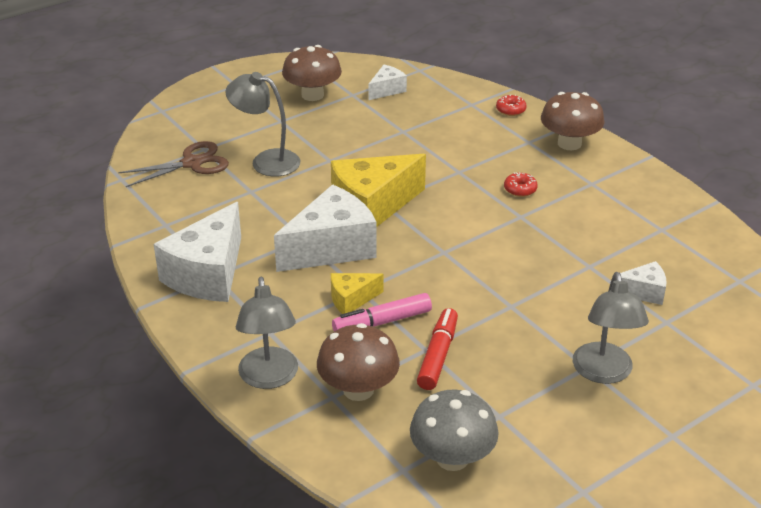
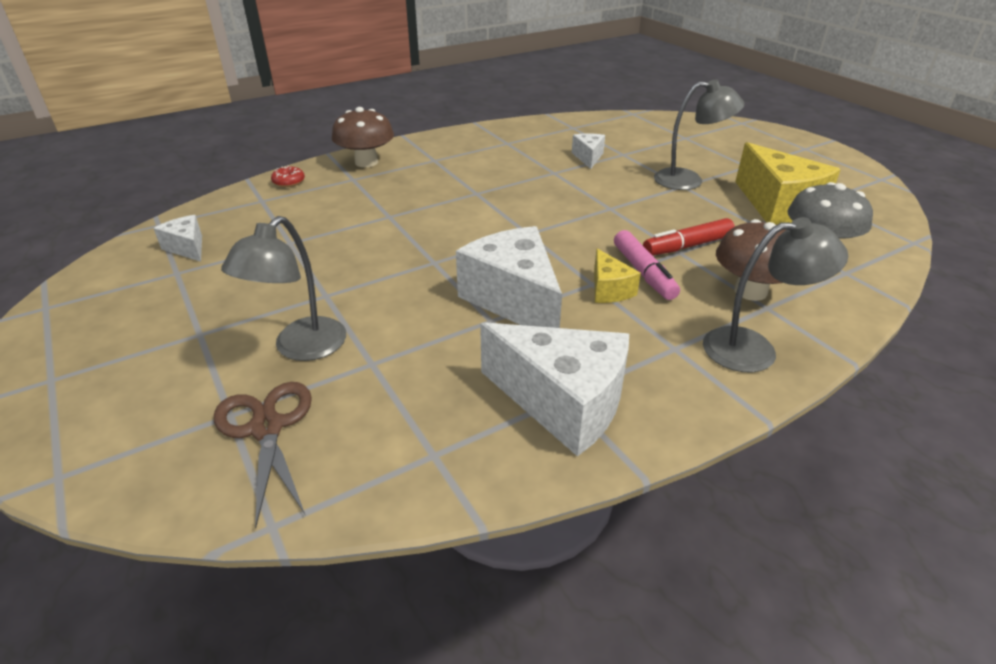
camera: 85 degrees left, 0 degrees up
(312, 95) = (150, 304): brown mushroom -> none
(372, 207) = (438, 269): yellow cheese -> yellow cheese (778, 206)
(438, 355) = (687, 246): red marker -> red marker turned 45 degrees counterclockwise
(520, 189) = (433, 189): red donut -> none

